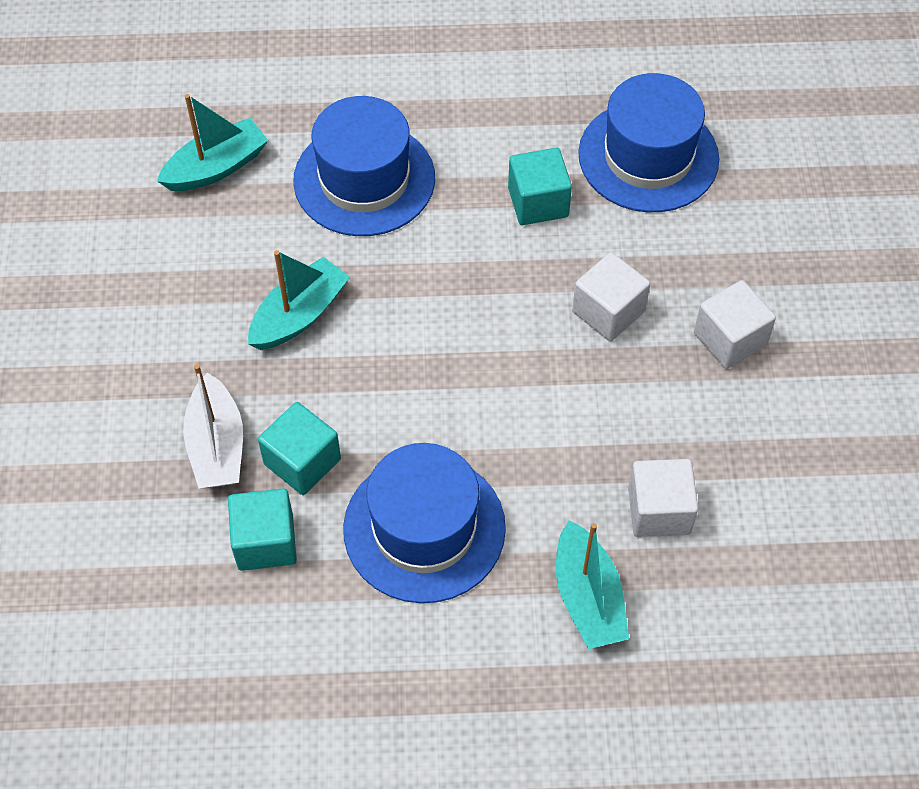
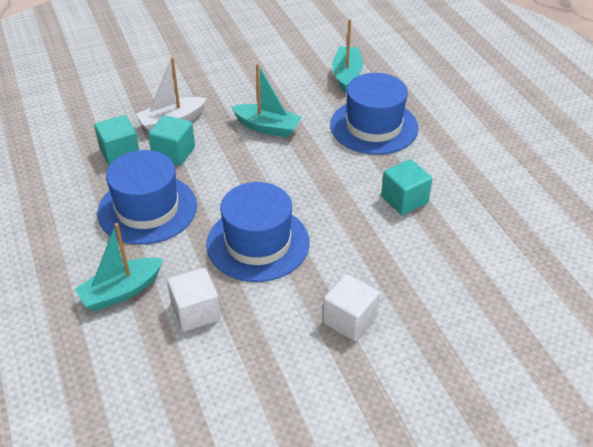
camera: 70 degrees right, 15 degrees down
(216, 167) = (347, 75): turquoise boat -> turquoise boat turned 120 degrees counterclockwise
(608, 311) = (338, 252): white cube -> none
(648, 156) = (478, 243): blue hat -> blue hat (258, 243)

